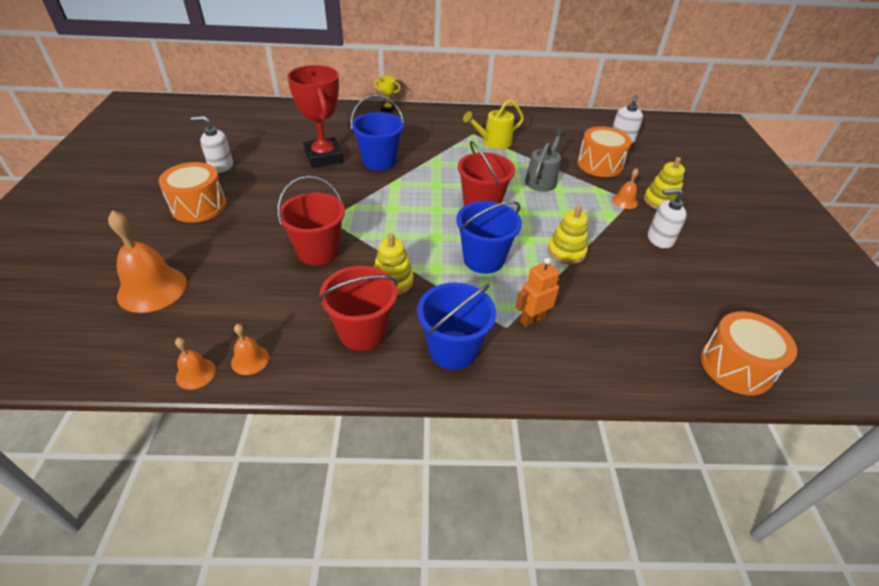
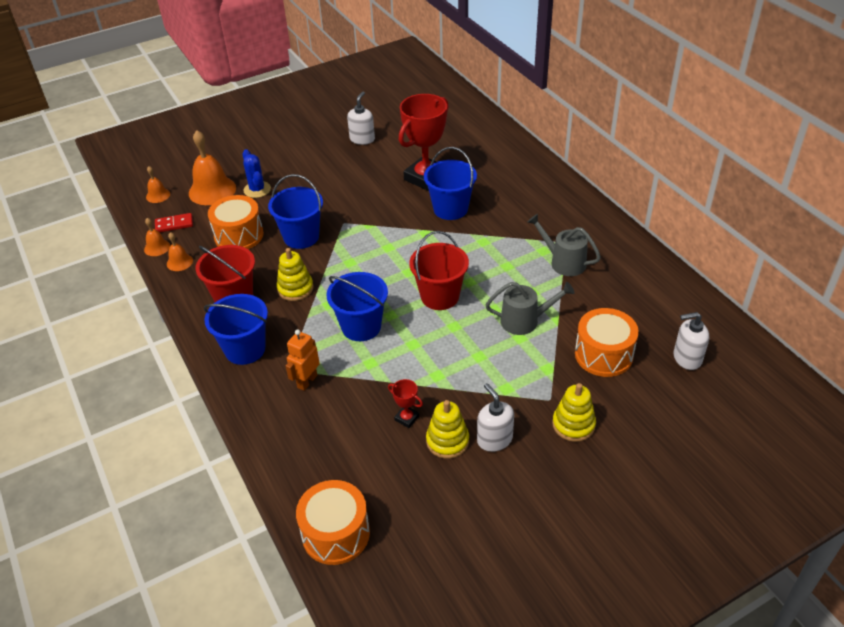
camera: 65 degrees right, 0 degrees up
(171, 342) = (174, 224): none -> red domino
(198, 206) = (306, 158): orange drum -> orange drum (239, 235)
(201, 255) = (257, 190): none -> blue cactus
(221, 166) = (362, 139): white soap dispenser -> white soap dispenser turned 45 degrees clockwise
(318, 251) = (301, 237): red bucket -> blue bucket
(387, 109) = (548, 171): yellow trophy -> none
(493, 142) = (563, 262): yellow watering can -> grey watering can
(532, 319) = (307, 381): orange robot -> orange robot turned 90 degrees counterclockwise
(566, 252) = (415, 375): yellow stacking toy -> yellow stacking toy (447, 441)
(614, 274) = (407, 418): none -> red trophy
(624, 201) = (544, 394): orange bell -> orange bell (158, 195)

